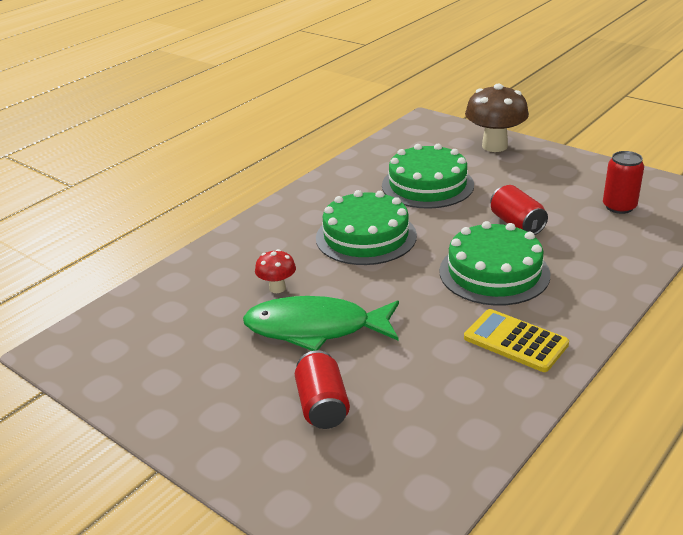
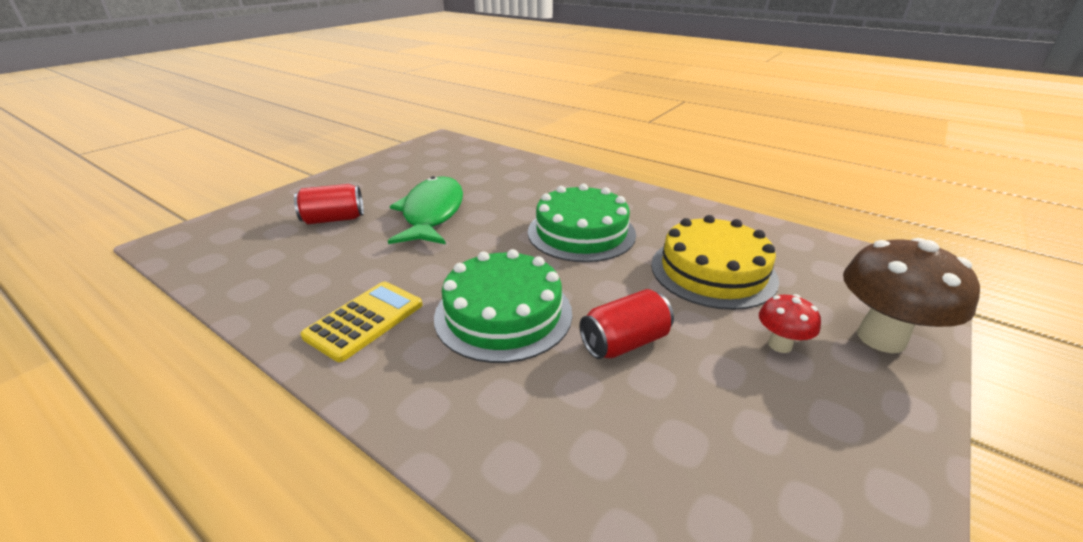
camera: 85 degrees right, 0 degrees up
(277, 288) = (495, 196): red mushroom -> red mushroom (780, 345)
(427, 185) = (713, 271): green cake -> yellow cake
(619, 207) = (716, 488): red can -> none

